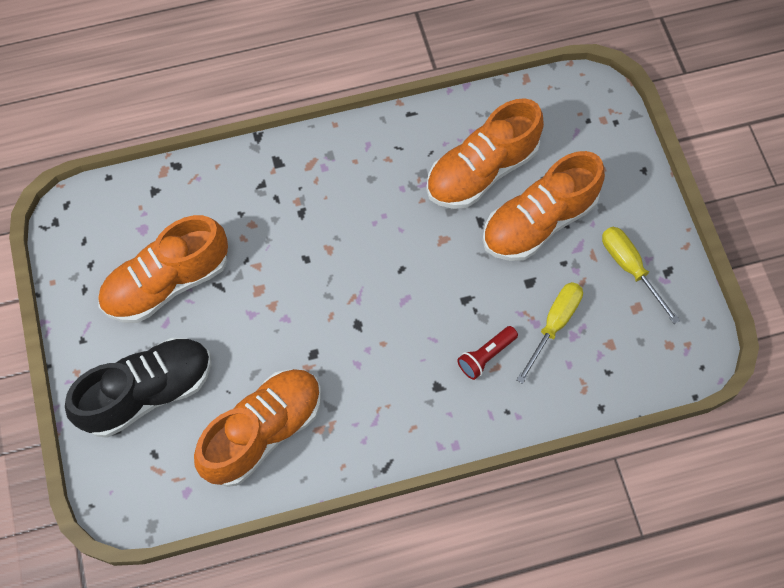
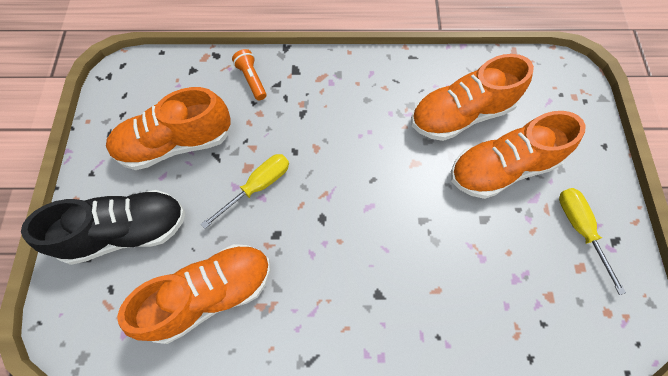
camera: 15 degrees right, 0 degrees up
(230, 186) = (251, 79): none -> orange flashlight
(486, 356) = (430, 277): red flashlight -> none
(554, 325) = (499, 264): yellow screwdriver -> yellow screwdriver (257, 187)

